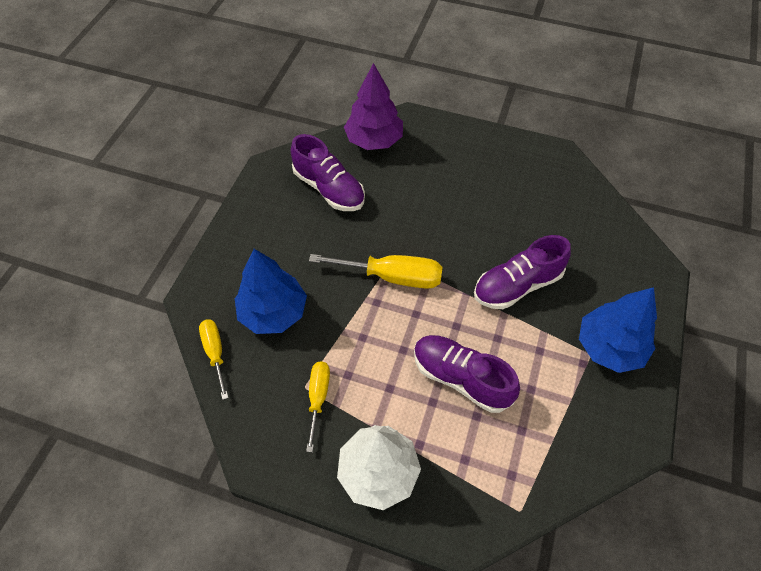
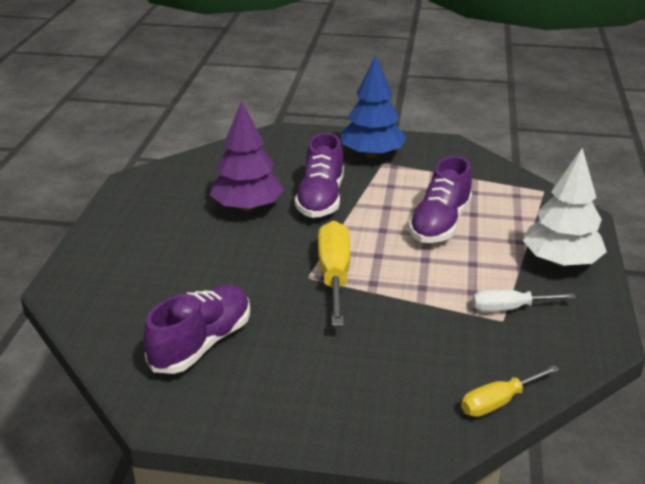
camera: 100 degrees left, 25 degrees down
(273, 312) = (419, 361): blue tree -> none
(318, 398) = (509, 308): yellow screwdriver -> white screwdriver
(374, 140) = (104, 314): purple tree -> purple tree (247, 207)
(517, 285) = (321, 199): purple shoe -> purple shoe turned 45 degrees clockwise

